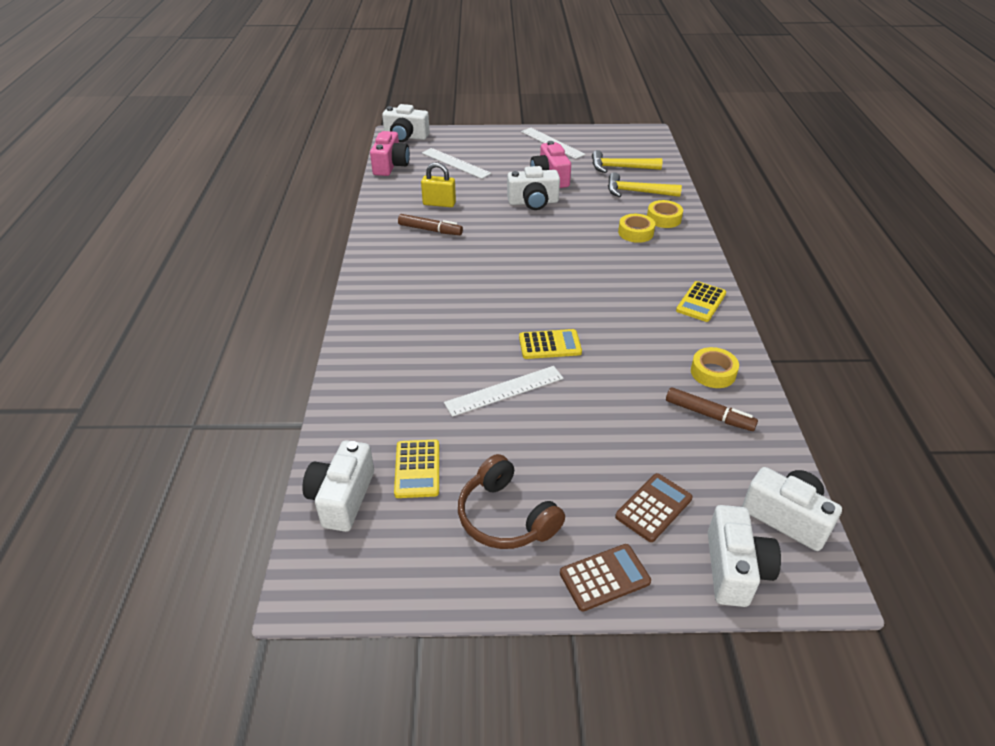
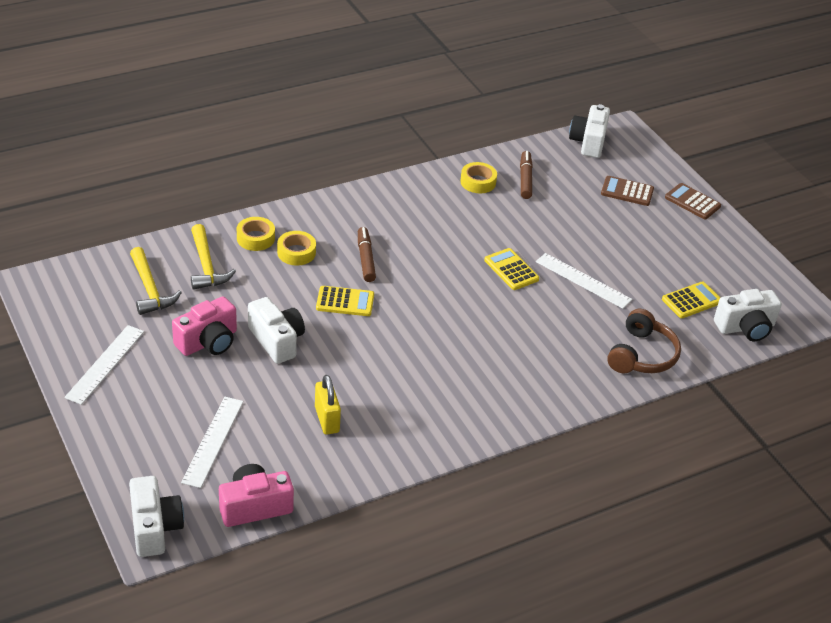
camera: 120 degrees left, 0 degrees up
(430, 230) = (388, 406): brown marker -> brown marker (365, 259)
(505, 517) = (690, 249): brown headphones -> brown headphones (642, 355)
(701, 302) = (389, 198): yellow calculator -> yellow calculator (345, 302)
(735, 569) = (642, 157): white camera -> none

